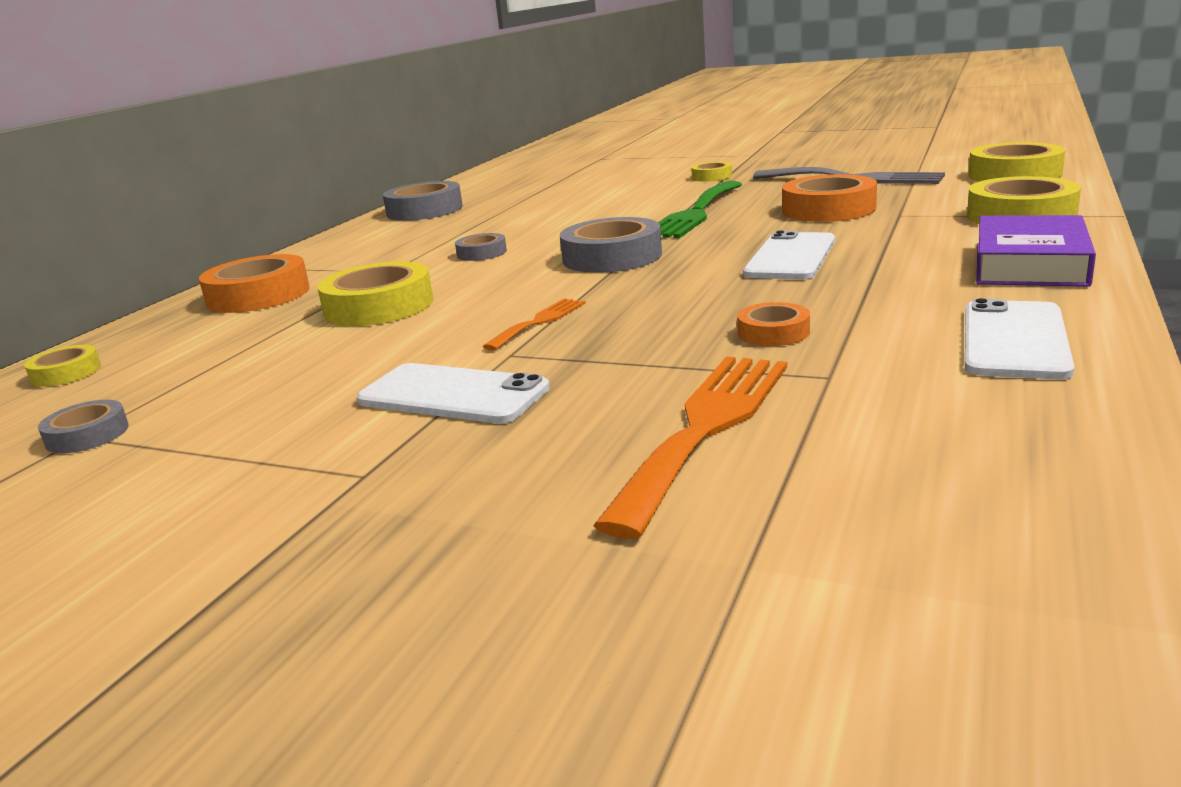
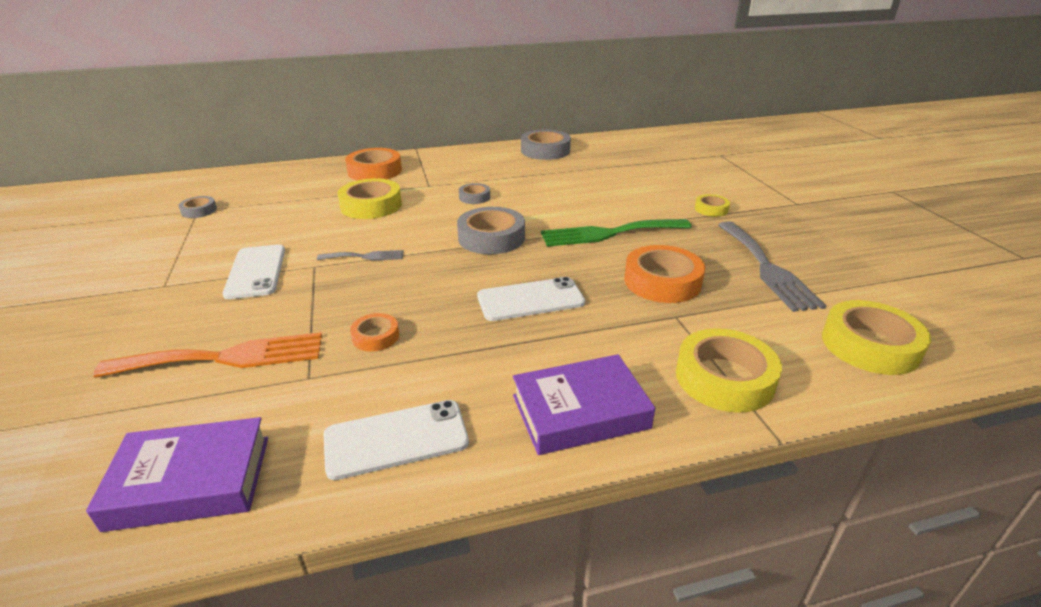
camera: 50 degrees right, 10 degrees up
(66, 373) = (263, 176): yellow tape -> none
(539, 322) = (365, 256): orange fork -> grey fork
(1018, 461) = (191, 481): none -> purple book

